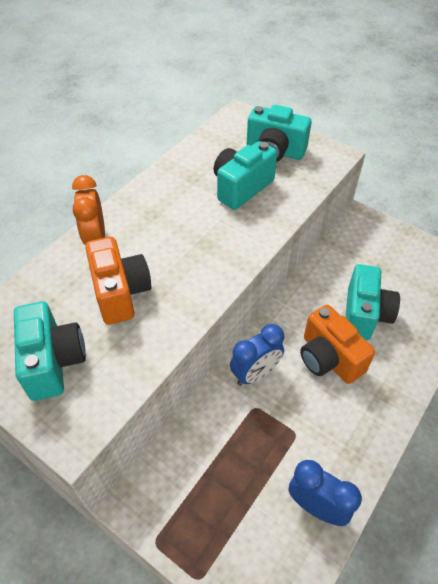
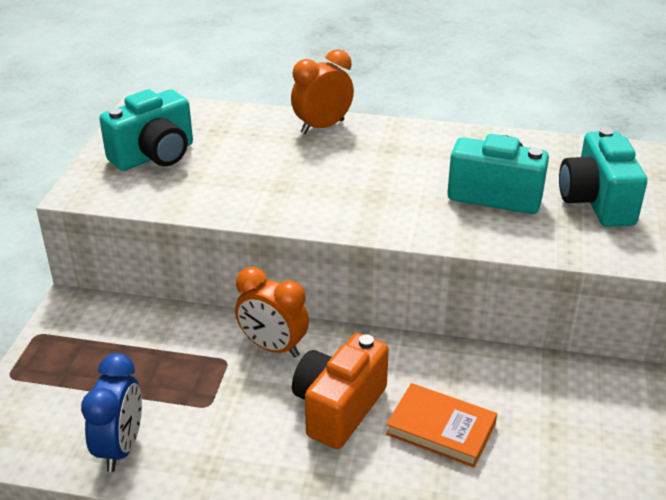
camera: 65 degrees right, 15 degrees down
(120, 293) = (261, 164): orange camera -> none
(255, 374) = (273, 347): blue clock -> orange clock
(364, 314) = (441, 429): turquoise camera -> orange book

